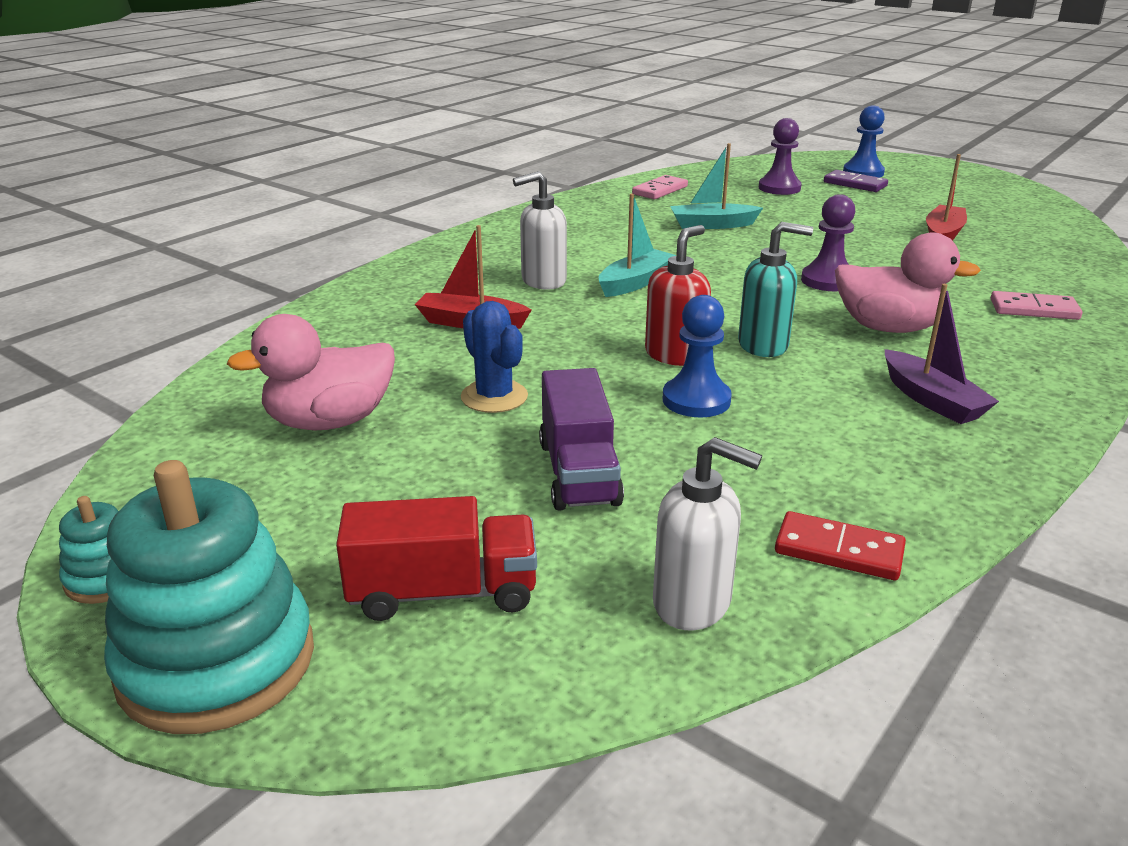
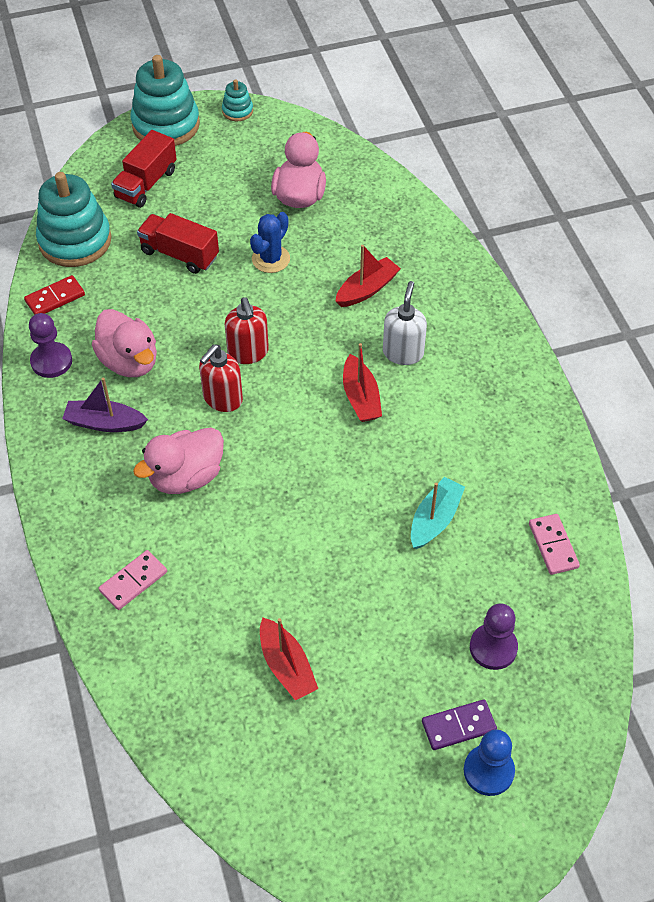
camera: 125 degrees right, 25 degrees up
(494, 397) = (271, 259): blue cactus -> blue cactus turned 60 degrees counterclockwise
(578, 473) = (179, 254): purple truck -> red truck
(635, 283) = (361, 397): turquoise boat -> red boat
(693, 603) = (75, 241): white soap dispenser -> turquoise stacking toy
(696, 400) = (196, 330): blue pawn -> none
(763, 345) = (222, 399): turquoise soap dispenser -> red soap dispenser
(824, 425) = (129, 361): none -> pink duck
(828, 281) = (274, 505): purple pawn -> purple pawn (51, 361)

